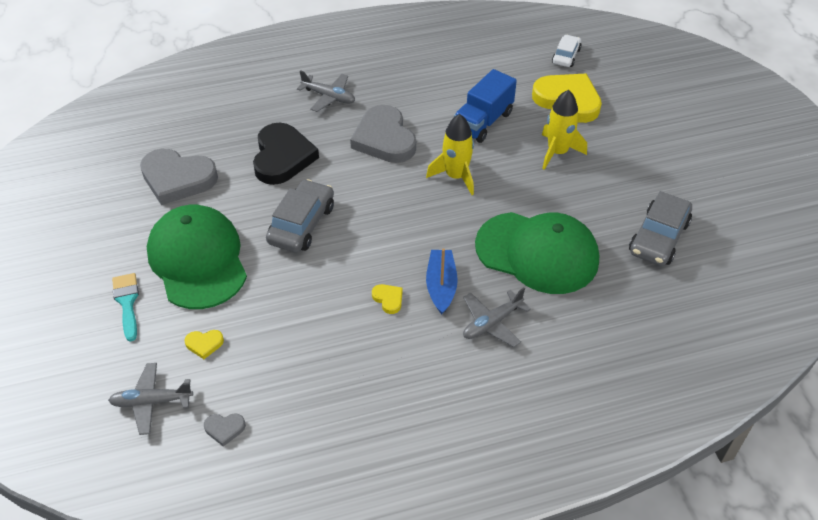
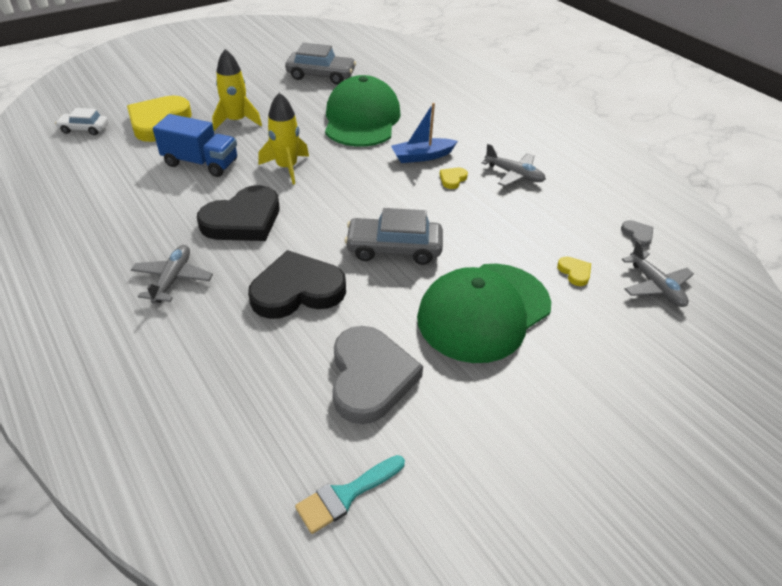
camera: 110 degrees left, 5 degrees down
(127, 302) = (573, 349): turquoise brush -> turquoise brush (346, 495)
(384, 139) = (243, 220): grey heart -> black heart
(492, 323) = (443, 130): grey plane -> grey plane (514, 174)

